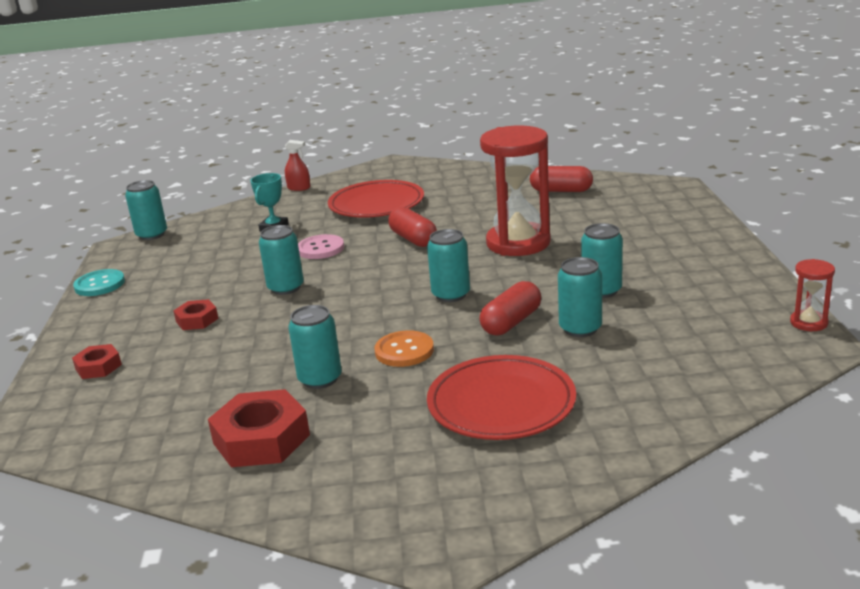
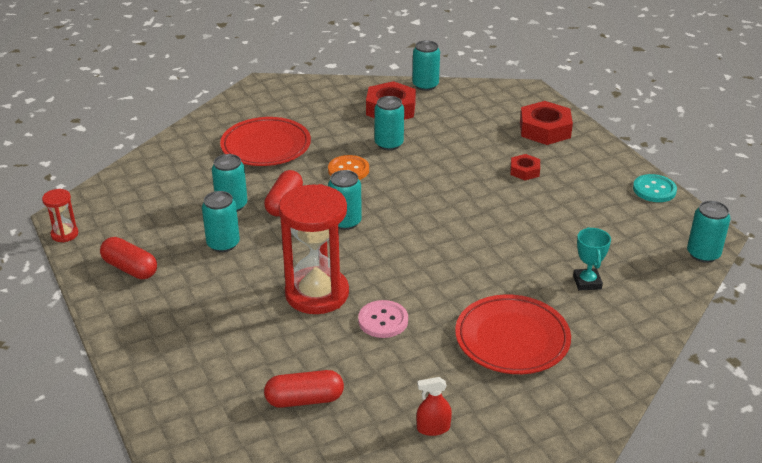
camera: 155 degrees right, 10 degrees up
(98, 367) = (545, 129): red nut -> red nut, size x1.81
(285, 288) = (489, 209): turquoise can -> turquoise can (425, 85)
(299, 188) = (643, 361): red spray bottle -> red spray bottle (433, 428)
(320, 249) = (506, 259): pink button -> pink button (383, 320)
(413, 239) = (425, 285): red capsule -> red capsule (130, 268)

